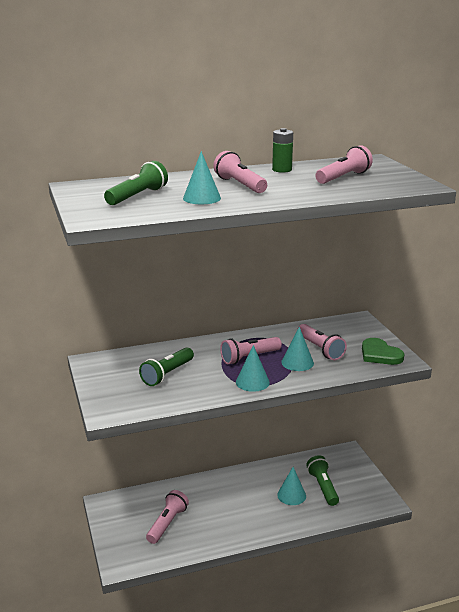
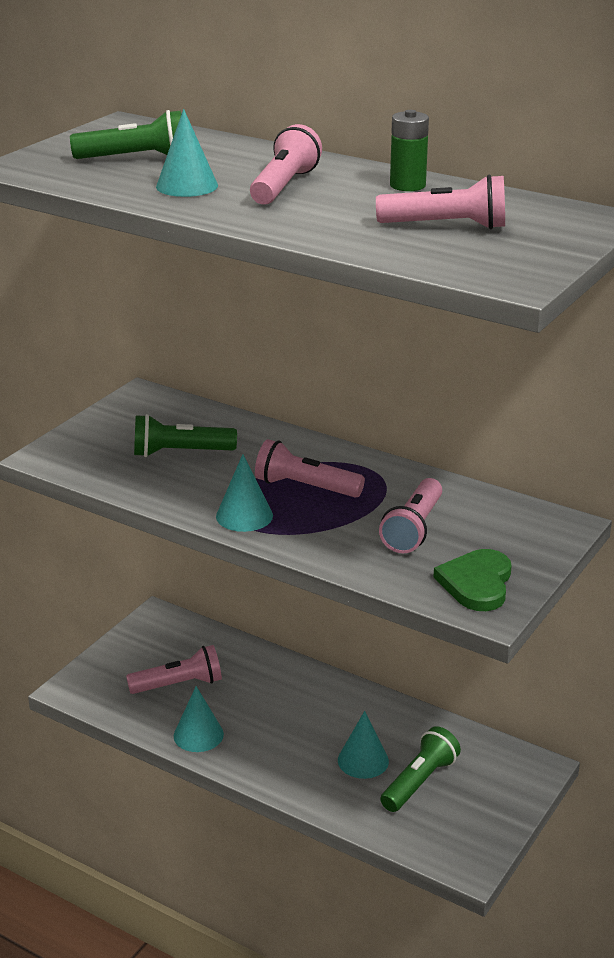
camera: 50 degrees right, 5 degrees up
(297, 362) = (346, 527): turquoise cone -> turquoise cone (198, 735)

